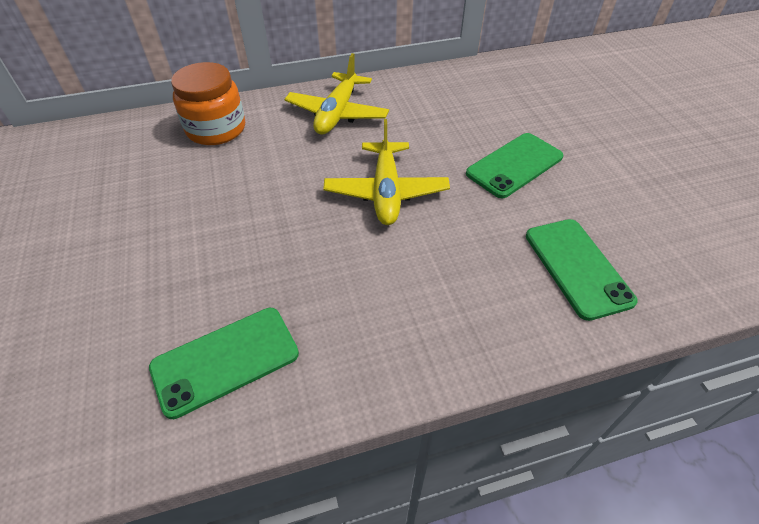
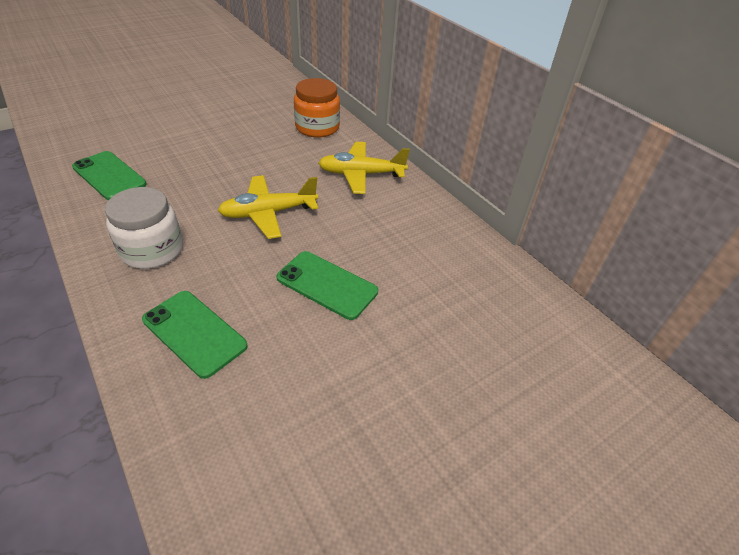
camera: 70 degrees right, 5 degrees down
(432, 303) = (152, 250): none -> white jar
(577, 267) = (194, 333): green phone -> green phone turned 75 degrees clockwise

